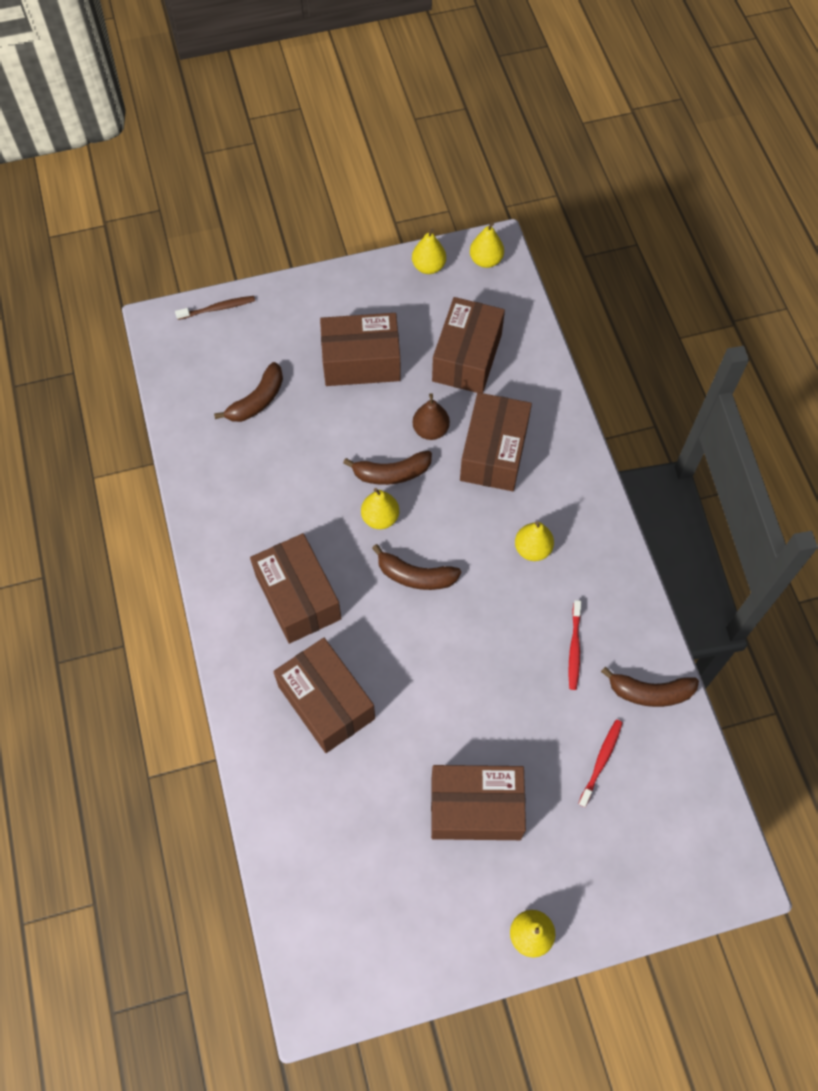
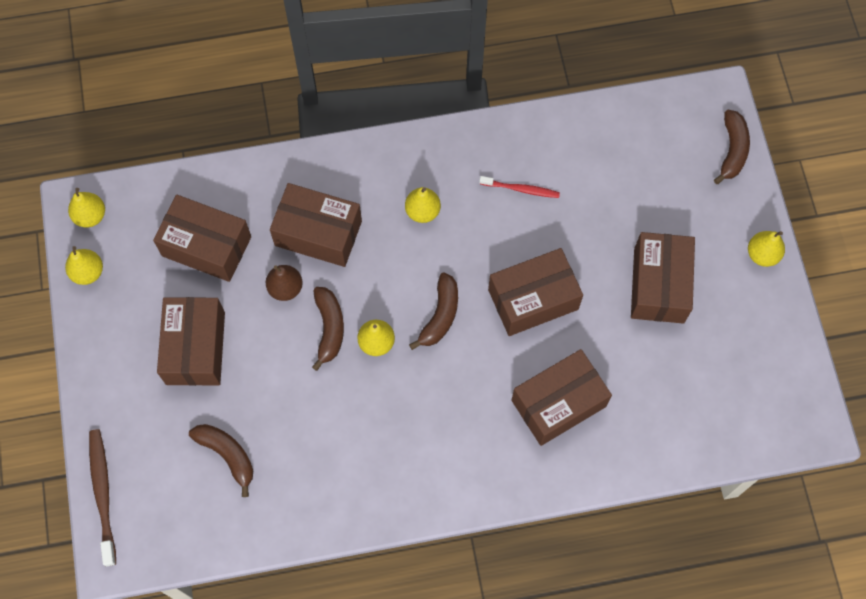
camera: 85 degrees left, 5 degrees up
(218, 308) = (103, 493): brown toothbrush -> brown toothbrush, size x1.58
(298, 597) = (452, 423): brown box -> brown box (533, 299)
(601, 761) = (622, 182): red toothbrush -> none
(650, 692) = (565, 136): brown banana -> brown banana (732, 150)

